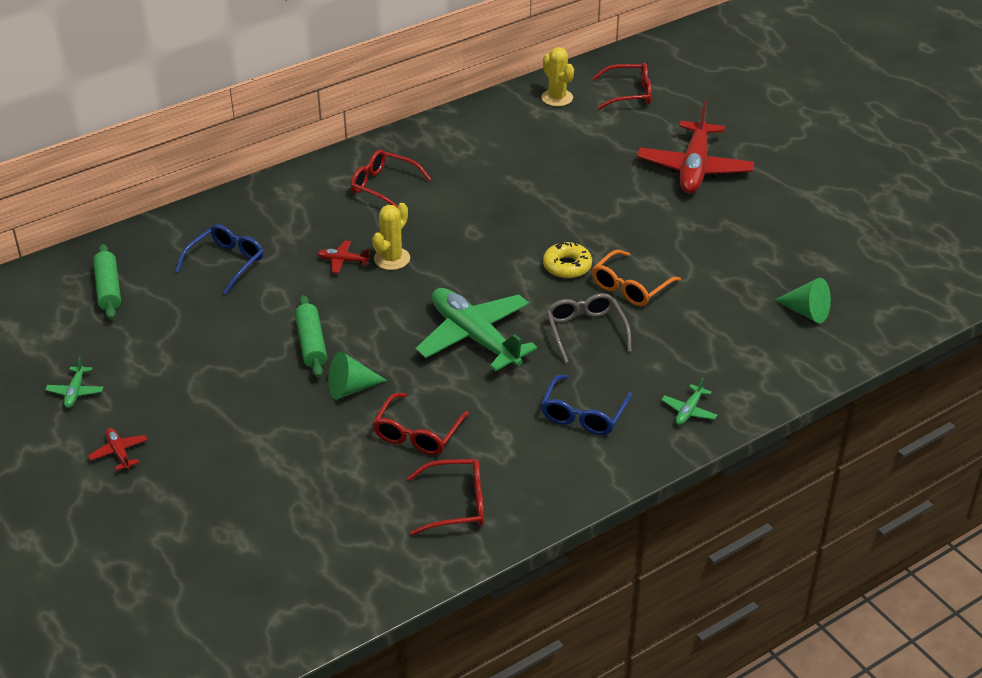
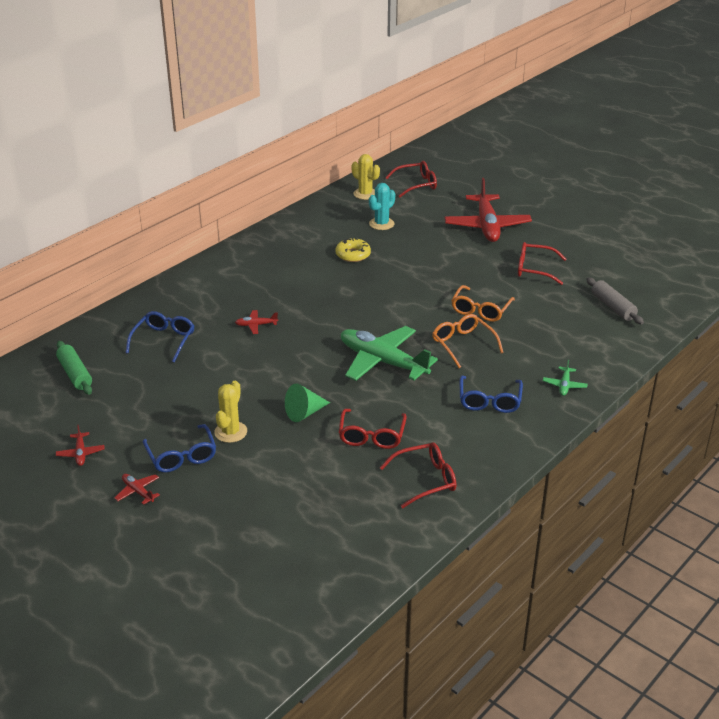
camera: 15 degrees left, 5 degrees down
(75, 392) = (80, 453): green plane -> red plane
(186, 417) = (181, 456): none -> blue glasses
(311, 344) = (258, 387): green rolling pin -> none
(383, 186) = (263, 270): red glasses -> red glasses (534, 269)
(392, 259) = (293, 318): yellow cactus -> yellow cactus (230, 432)
(559, 144) = (381, 224): none -> turquoise cactus
(567, 266) = (427, 303): yellow donut -> yellow donut (353, 255)
(585, 331) = (463, 344): grey glasses -> orange glasses
(806, 312) = (613, 307): green cone -> grey rolling pin

